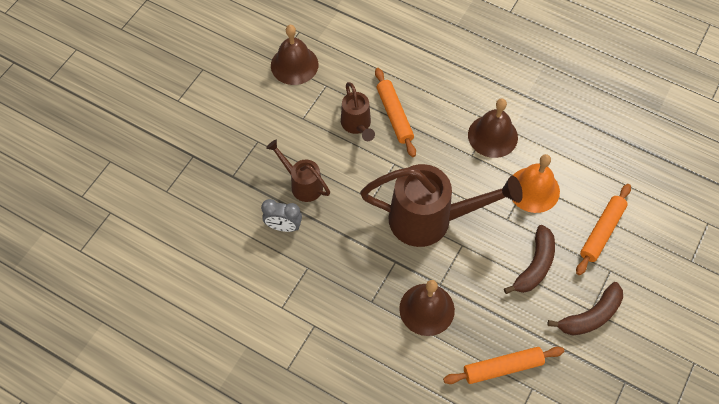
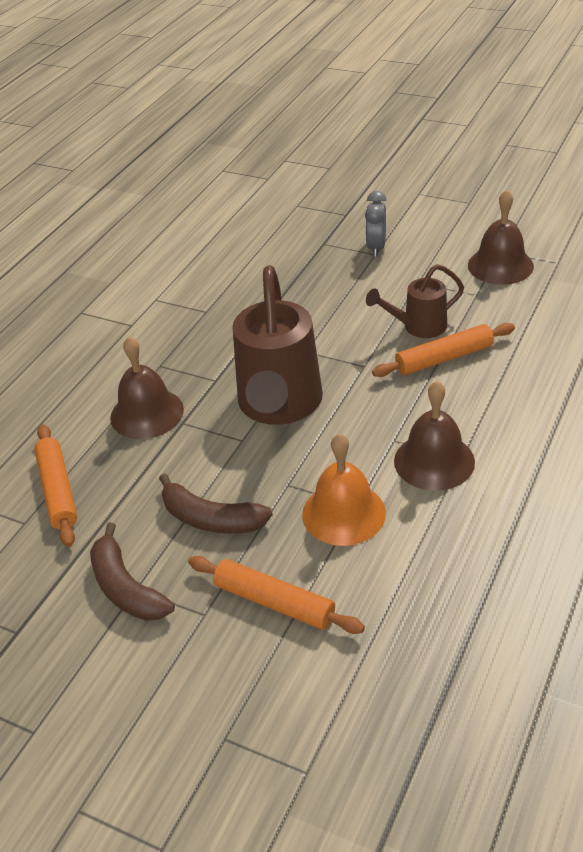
camera: 90 degrees right, 20 degrees down
(283, 226) = (259, 287): grey clock -> grey clock (376, 247)
(302, 184) = (319, 293): brown watering can -> none

